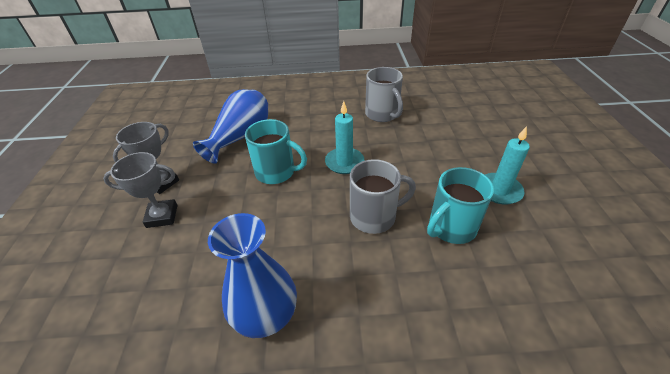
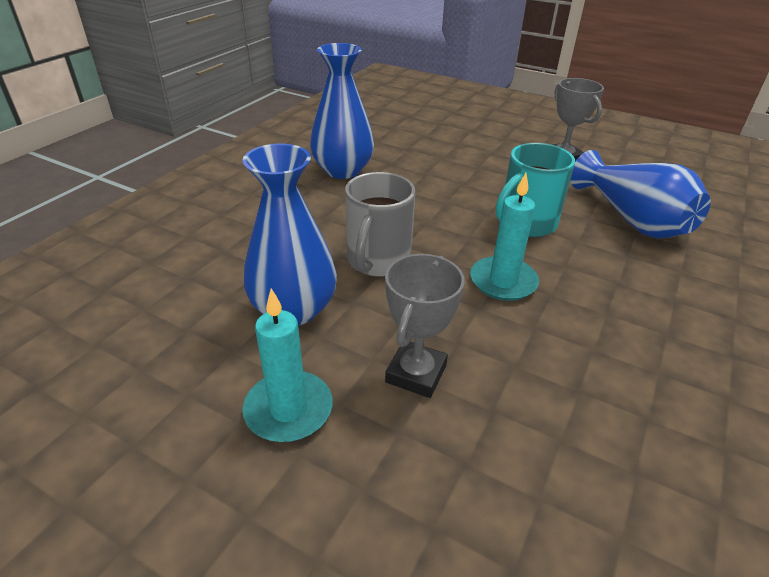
camera: 120 degrees right, 5 degrees down
(162, 216) = (506, 151): grey trophy -> grey trophy (416, 373)
(382, 114) = (632, 397): grey mug -> none
(451, 227) = (294, 309): turquoise mug -> blue vase

